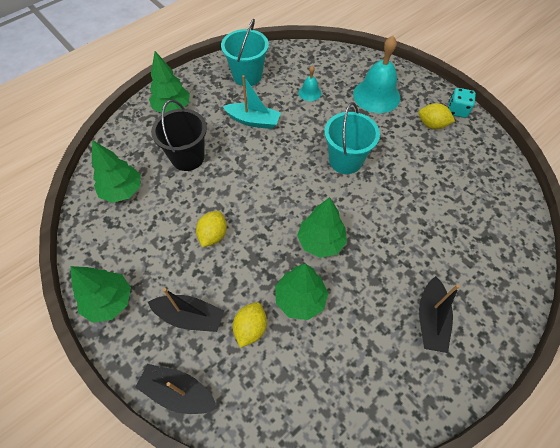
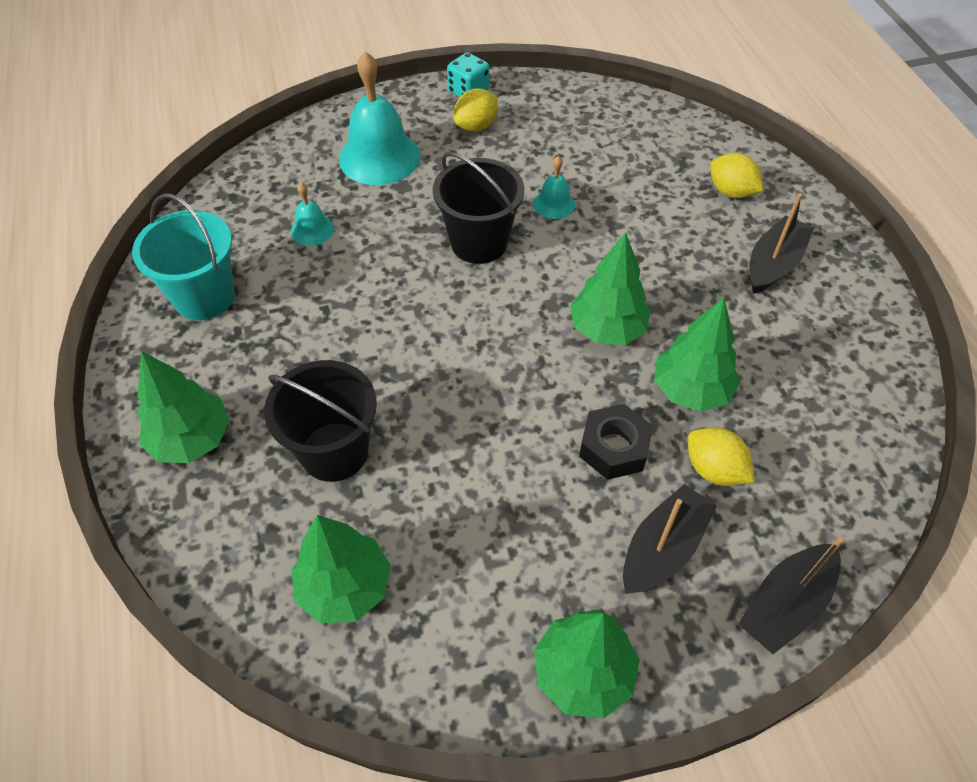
camera: 65 degrees left, 5 degrees down
(213, 235) = (525, 465): yellow lemon -> yellow lemon (731, 192)
(242, 272) = (614, 448): none -> black nut
(253, 121) = (318, 326): turquoise boat -> none
(345, 160) = (479, 242): turquoise bucket -> black bucket
(398, 183) = (554, 204): none -> turquoise bell
(431, 319) = (773, 264): black boat -> black boat turned 90 degrees counterclockwise

